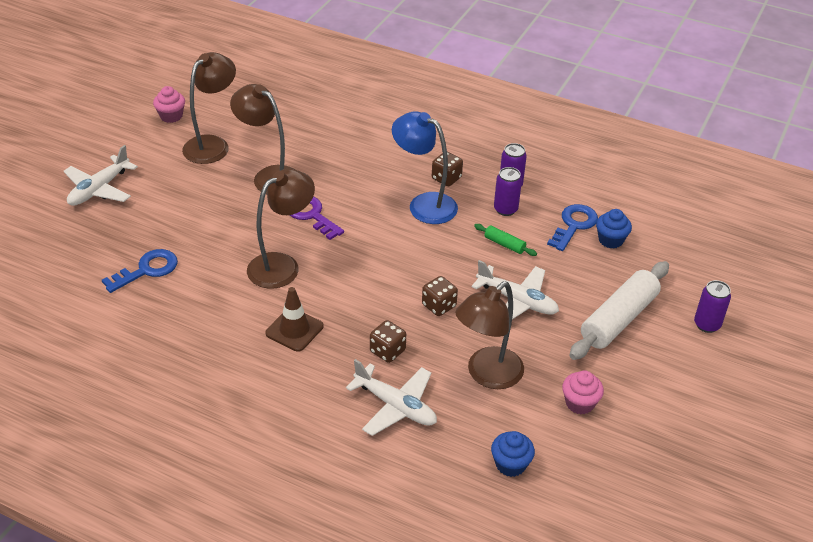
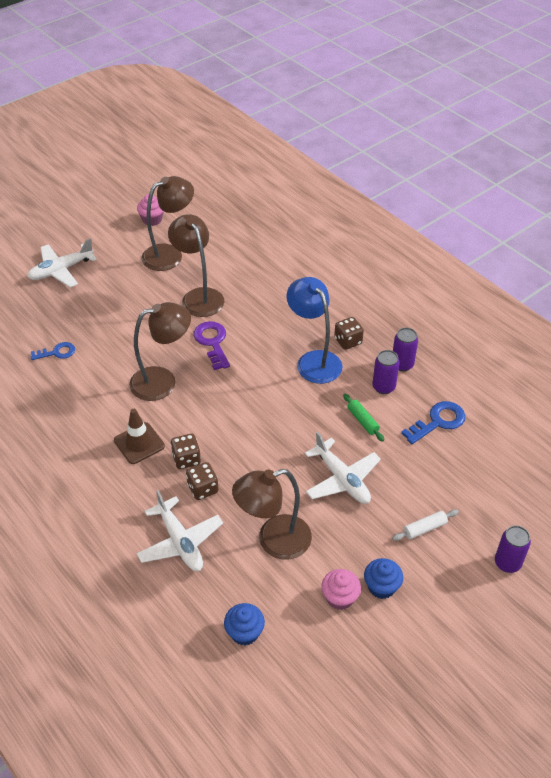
camera: 25 degrees right, 5 degrees up
(147, 270) = (57, 352): blue key -> blue key, size x0.66
(439, 306) = (270, 461): brown dice -> brown dice (186, 459)
(610, 240) = (464, 447): blue cupcake -> blue cupcake (381, 587)
(618, 319) = (424, 528): white rolling pin -> white rolling pin, size x0.45

